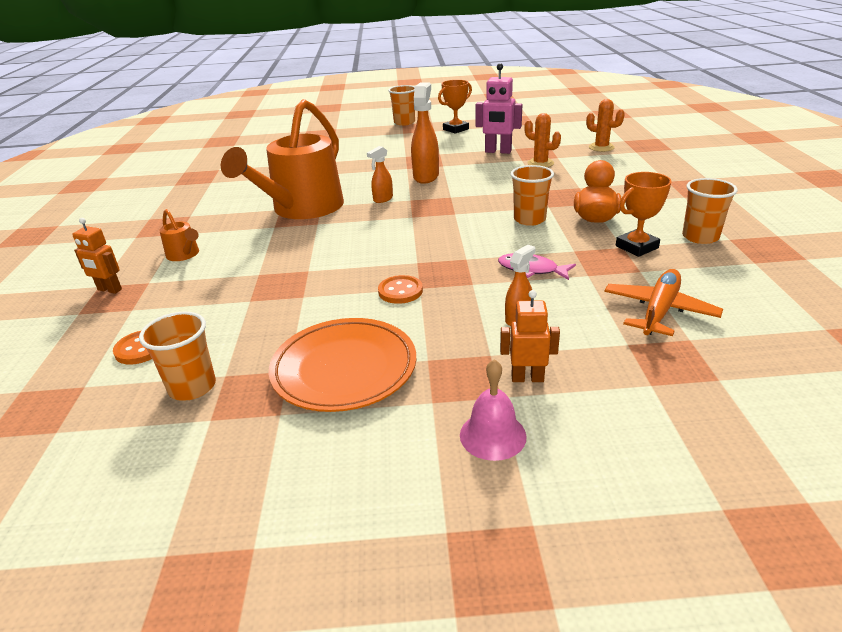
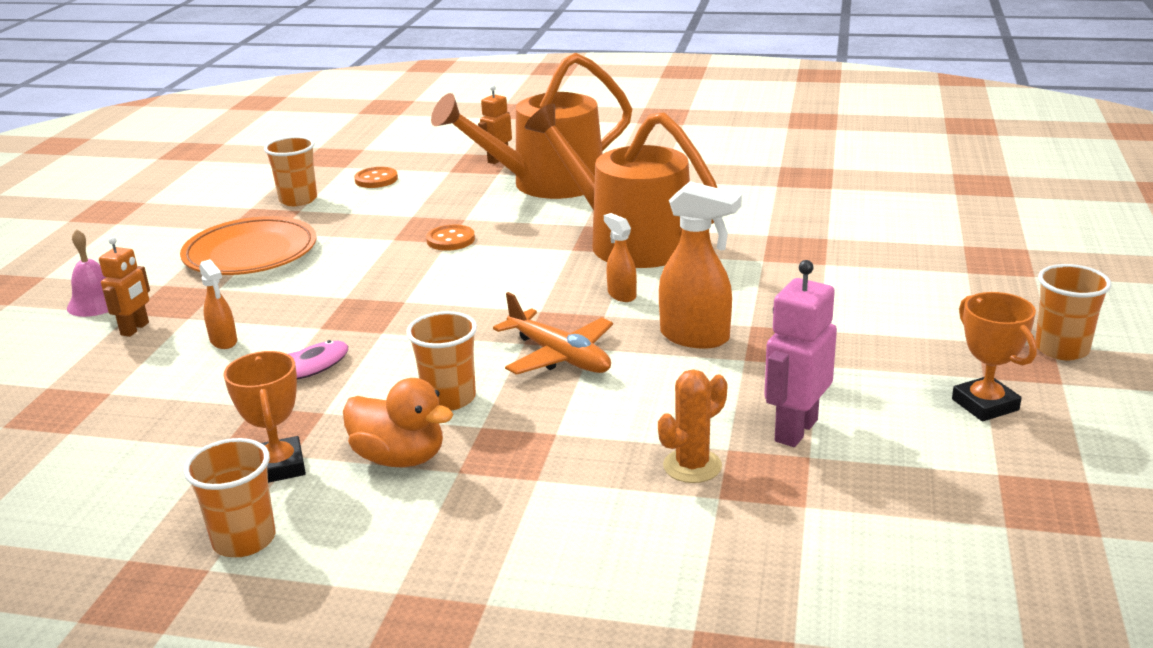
camera: 105 degrees right, 5 degrees down
(184, 255) = (546, 184): orange watering can -> orange watering can, size x2.46
(400, 291) = (349, 286): orange button -> orange button (450, 240)
(601, 147) = (753, 581): orange cactus -> none
(659, 311) = (132, 431): orange plane -> orange plane (559, 356)

